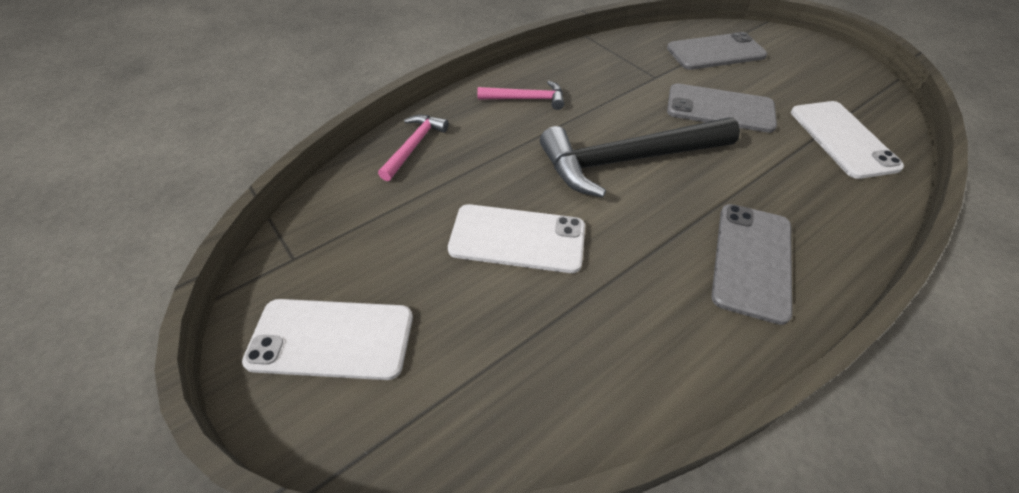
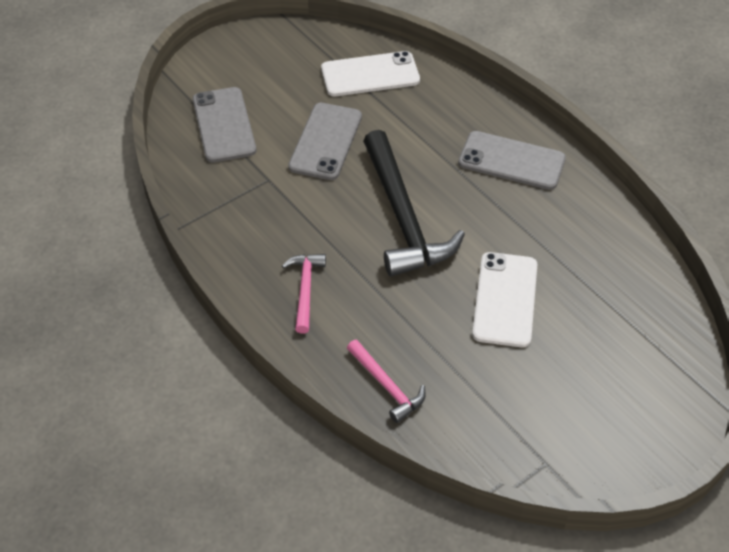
camera: 90 degrees left, 0 degrees up
(331, 338) = (619, 416): white phone -> none
(414, 146) = (386, 386): pink hammer -> pink hammer turned 150 degrees counterclockwise

